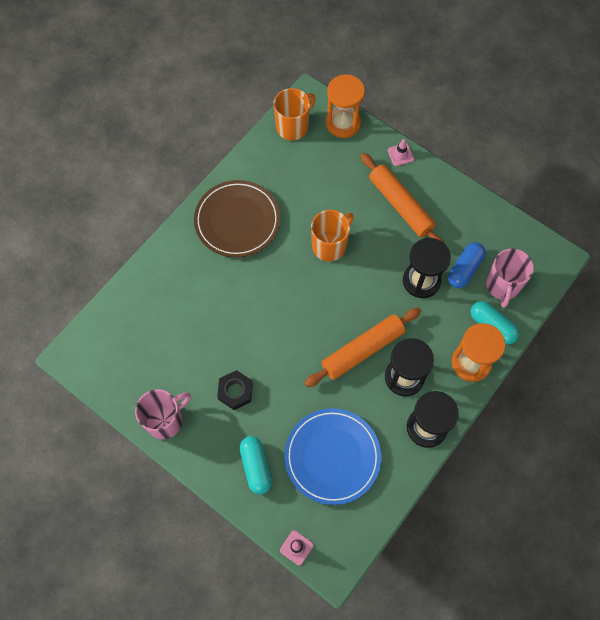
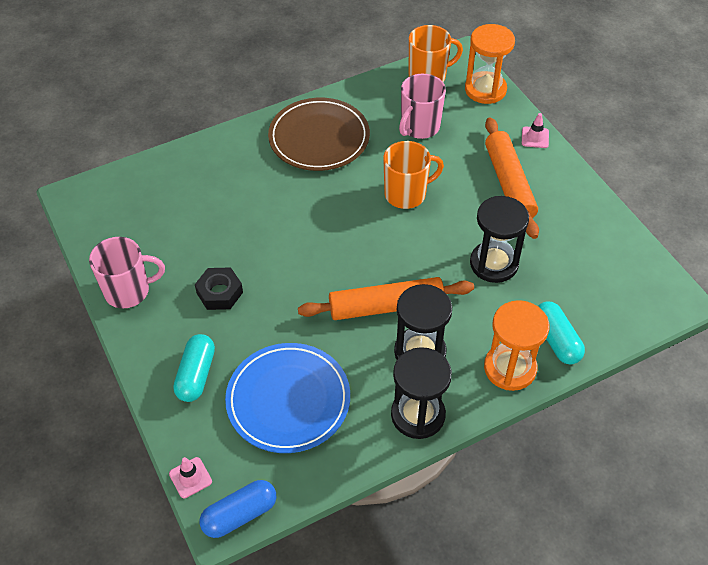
camera: 25 degrees right, 15 degrees down
(464, 269) = (553, 270): blue capsule -> blue capsule (240, 515)
(502, 286) = (591, 304): pink mug -> pink mug (419, 127)

